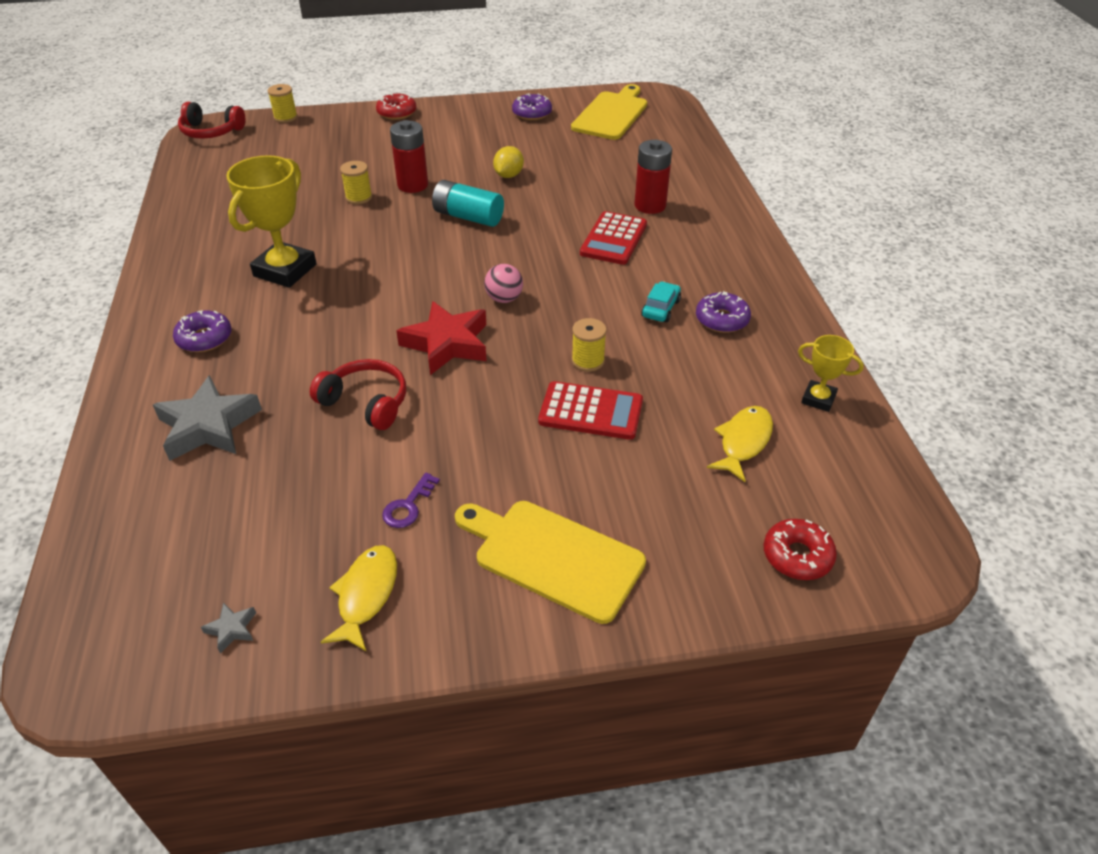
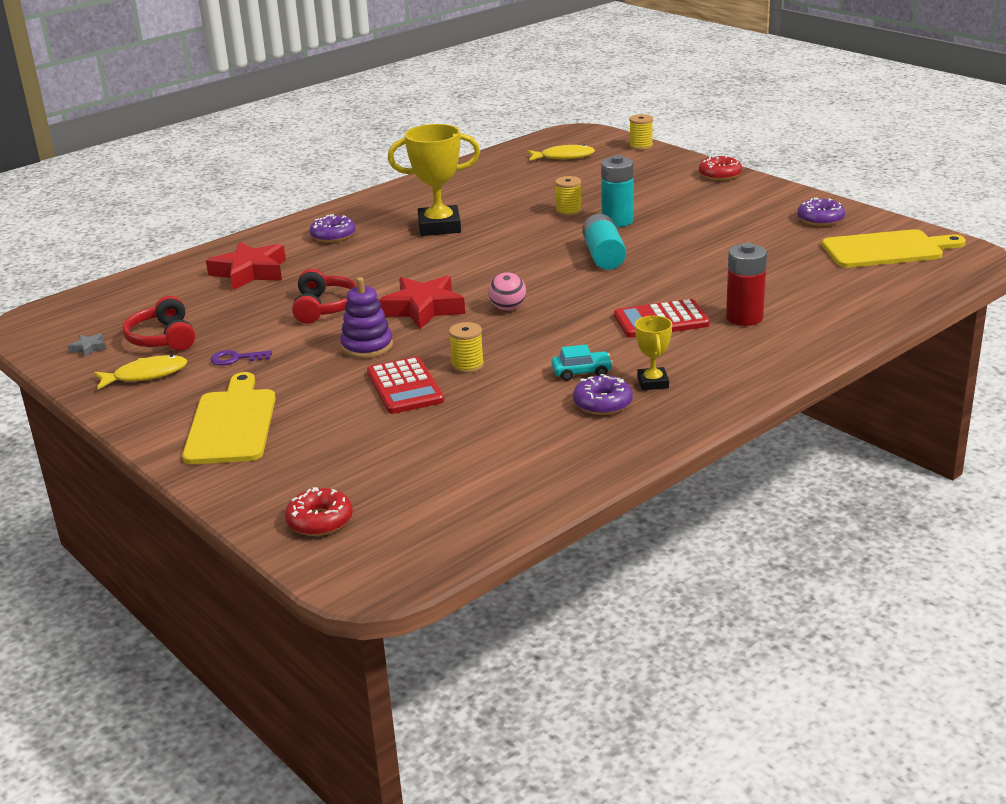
camera: 60 degrees right, 15 degrees down
(208, 426) = (250, 272): grey star -> red star
(211, 131) = (578, 135): red headphones -> red headphones (163, 338)
(413, 185) = (617, 221): red battery -> turquoise battery
(484, 405) = (367, 346): none -> purple stacking toy
(508, 175) = (694, 247): yellow lemon -> none
(743, 442) = (437, 460): yellow fish -> yellow fish (564, 157)
(818, 399) = (539, 480): yellow trophy -> yellow trophy (653, 382)

